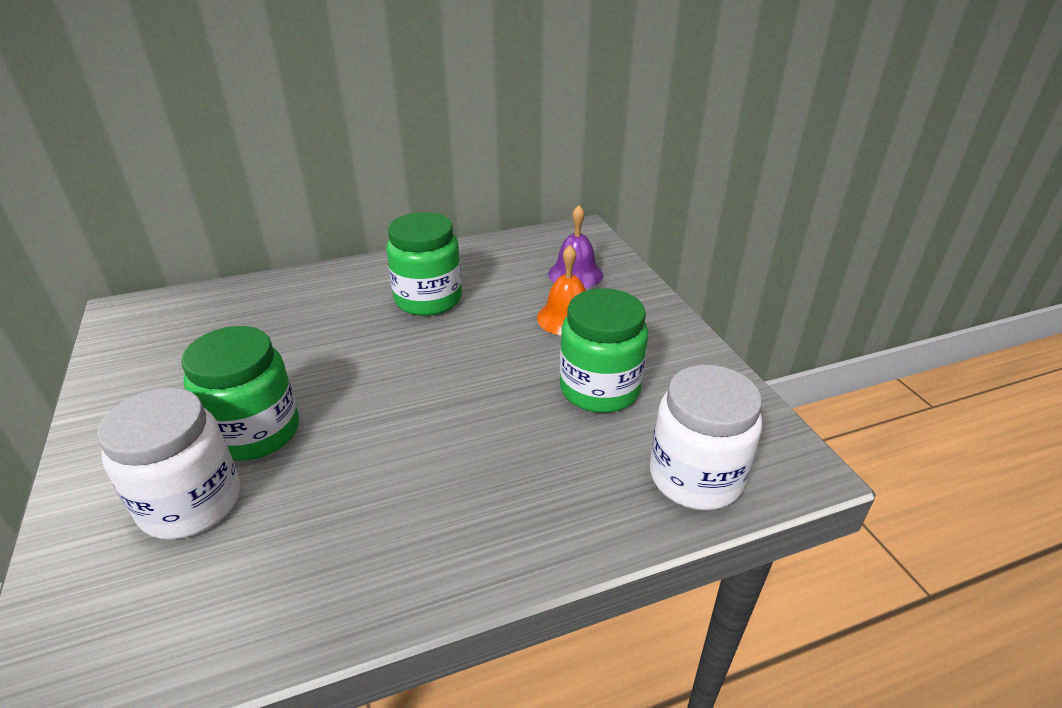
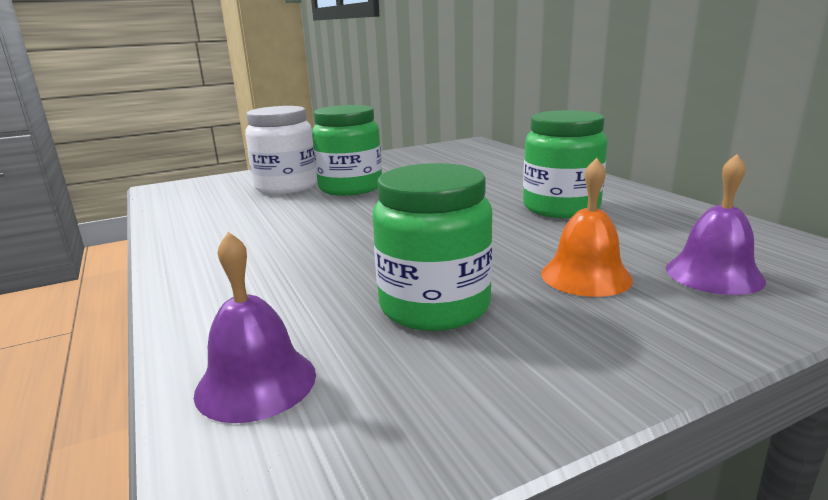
camera: 85 degrees right, 15 degrees down
(695, 477) = (256, 383): white jar -> purple bell

